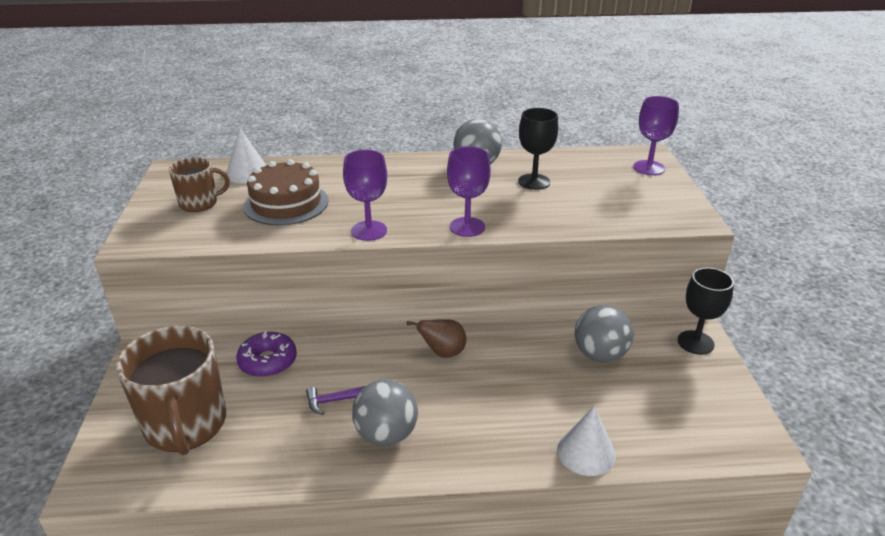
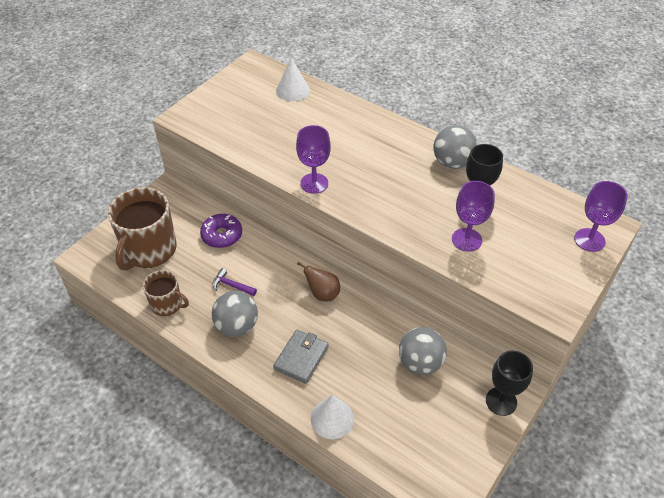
camera: 40 degrees right, 15 degrees up
(199, 203) = (241, 103): brown mug -> brown mug (167, 304)
(286, 203) = (289, 131): brown cake -> none
(467, 227) = (379, 217): purple goblet -> purple goblet (466, 240)
(490, 420) = (301, 358): none -> grey wallet

